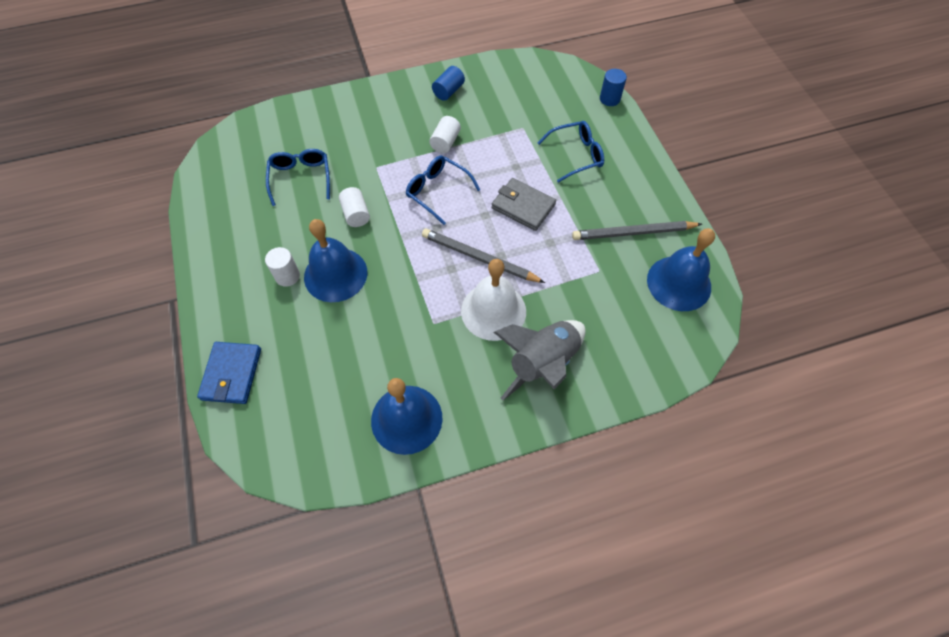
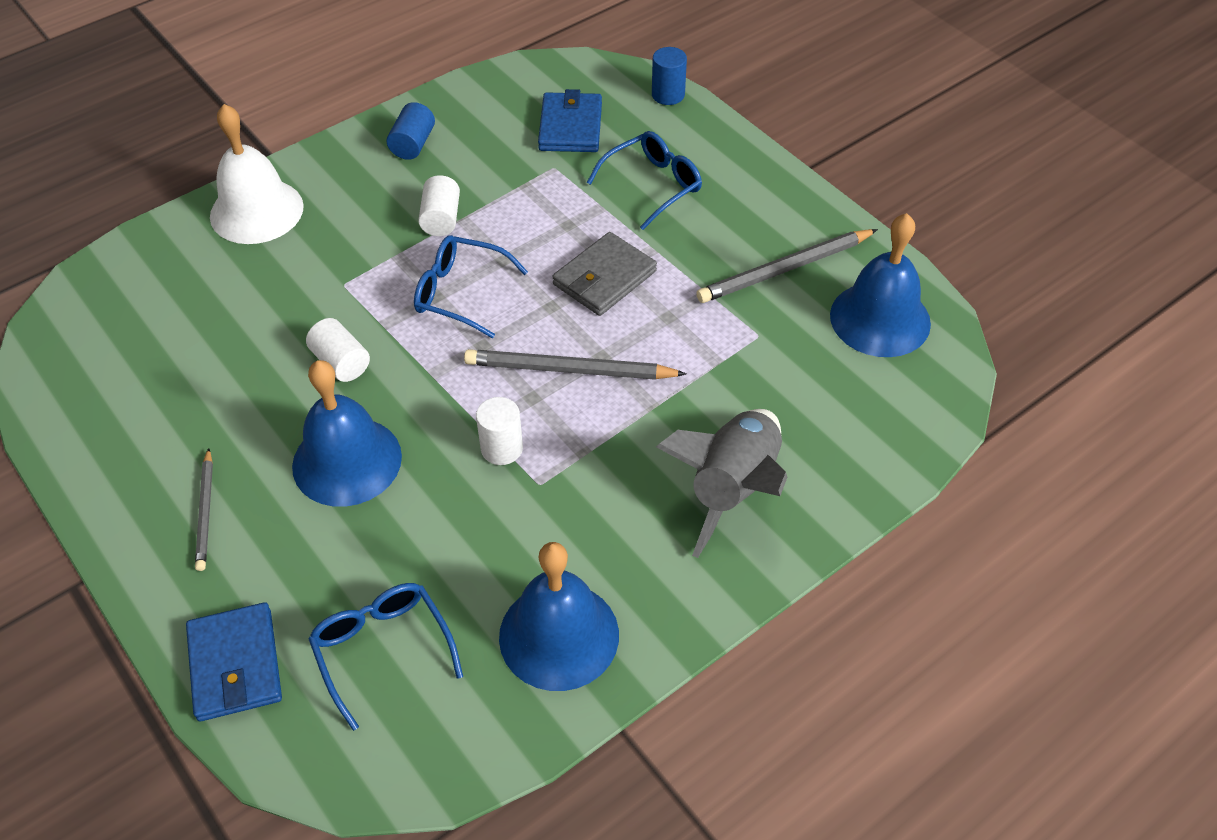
camera: 20 degrees left, 10 degrees down
(251, 280) = (206, 512): none -> grey pencil
(287, 276) = (266, 487): white cylinder -> white cylinder (502, 448)
(301, 179) = (222, 335): blue glasses -> blue glasses (383, 651)
(493, 311) = (625, 438): white bell -> white bell (256, 211)
(523, 206) = (604, 278): grey wallet -> grey wallet turned 60 degrees counterclockwise
(543, 104) = (570, 127): none -> blue wallet

